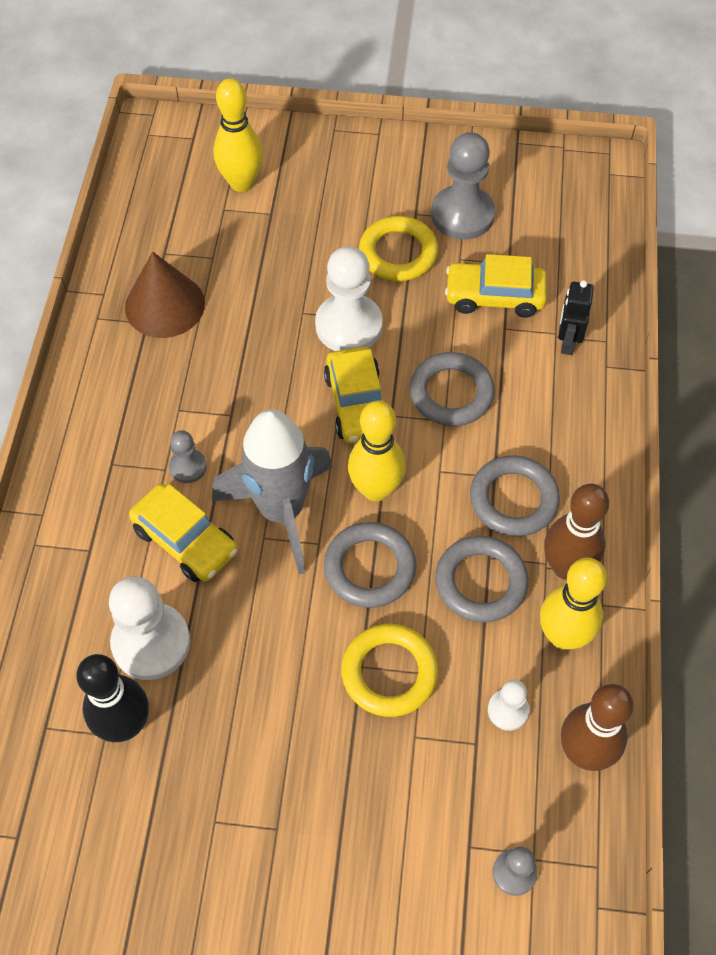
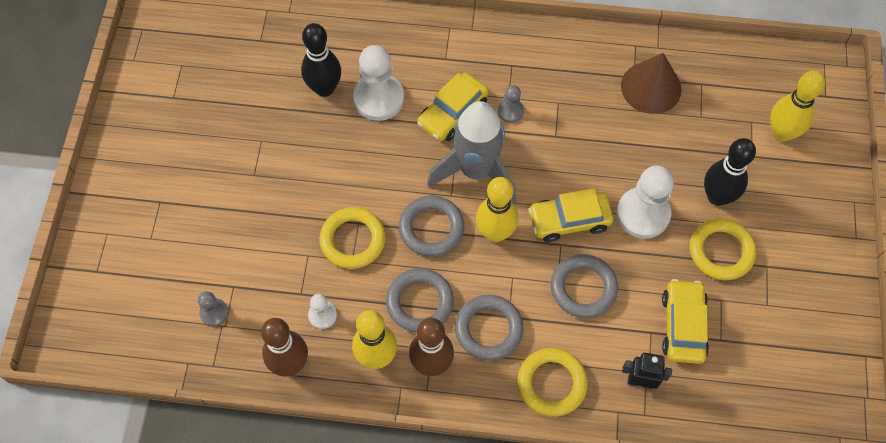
camera: 90 degrees right, 5 degrees up
(325, 251) = (717, 196): none -> black bowling pin
(462, 215) = (770, 304): grey pawn -> none
(579, 432) = (551, 383): none -> yellow ring

